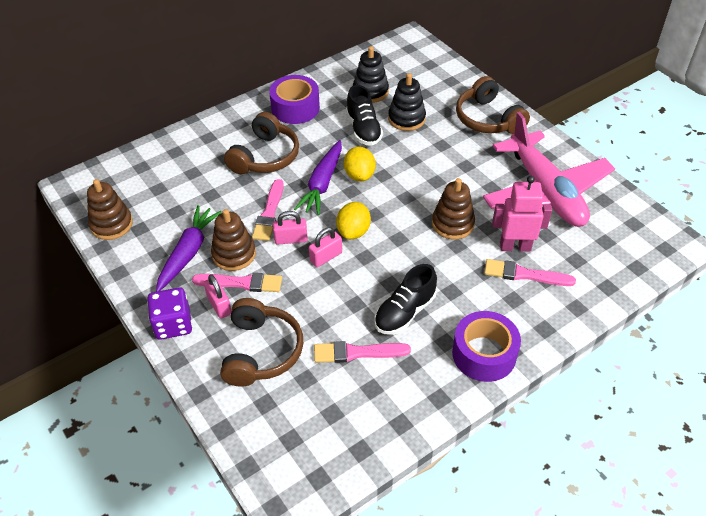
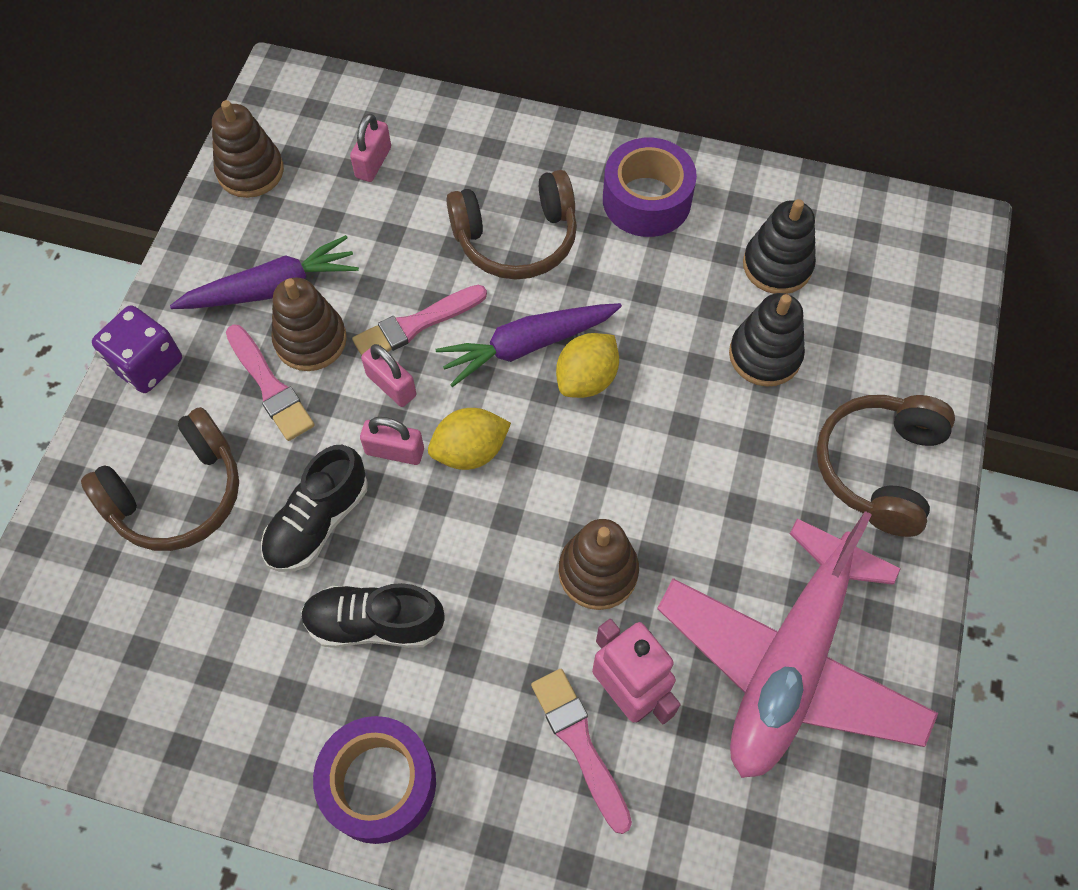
camera: 50 degrees right, 15 degrees up
(219, 305) = (215, 390): pink padlock -> pink padlock (373, 162)
(357, 353) = (258, 611): pink brush -> none
(363, 129) = (686, 315): black shoe -> black shoe (318, 521)

